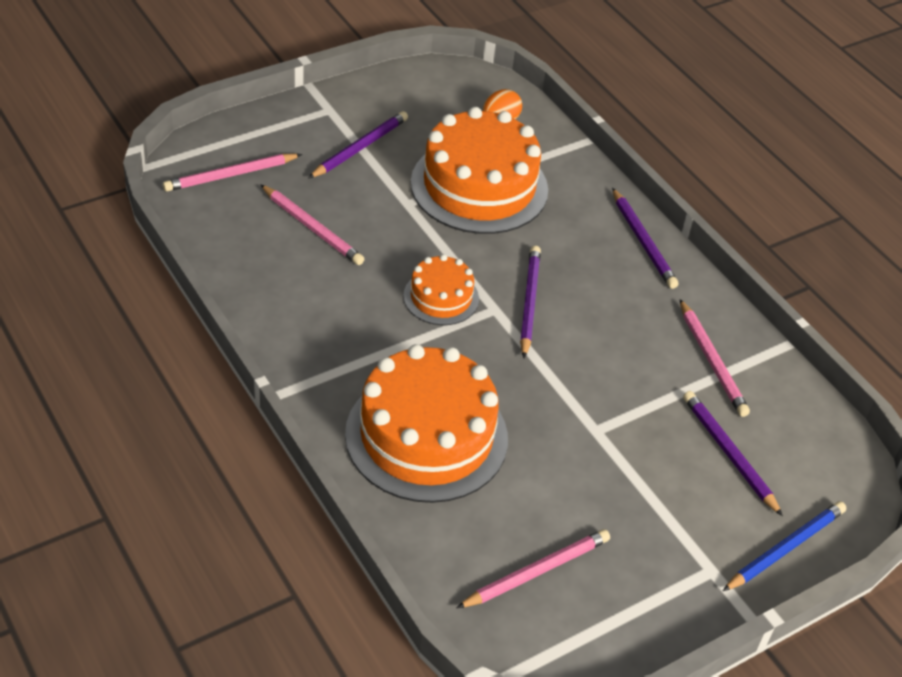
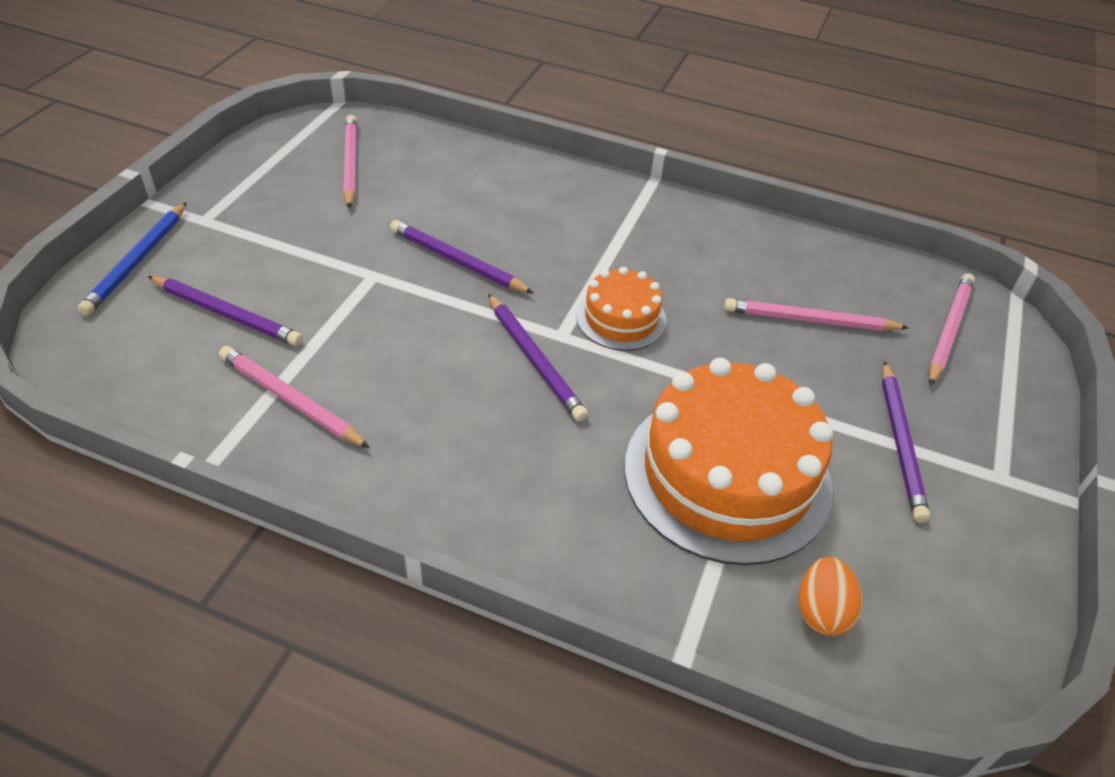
camera: 145 degrees right, 0 degrees up
(426, 436) = (512, 206): orange cake -> none
(536, 572) = (350, 164): pink pencil -> pink pencil turned 150 degrees clockwise
(643, 241) = (470, 518): purple pencil -> purple pencil (457, 261)

